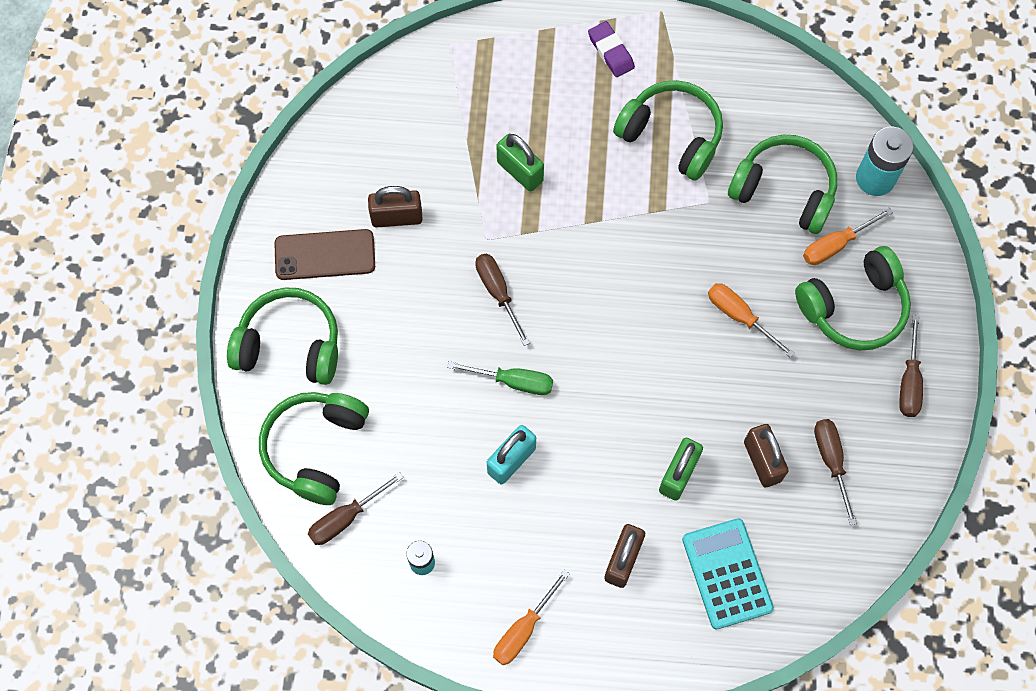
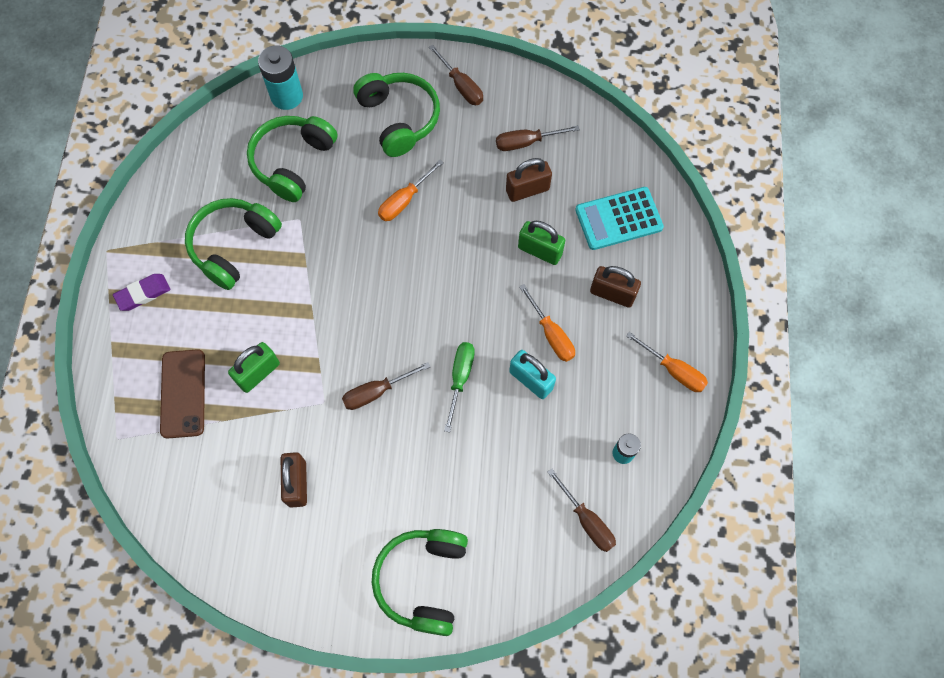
camera: 90 degrees left, 0 degrees up
(315, 449) = (524, 551): green headphones -> none
(325, 255) = (332, 551): brown phone -> brown phone (183, 393)
(835, 245) = (344, 128): orange screwdriver -> orange screwdriver (551, 334)
(909, 381) = (461, 86): brown screwdriver -> brown screwdriver turned 45 degrees clockwise

